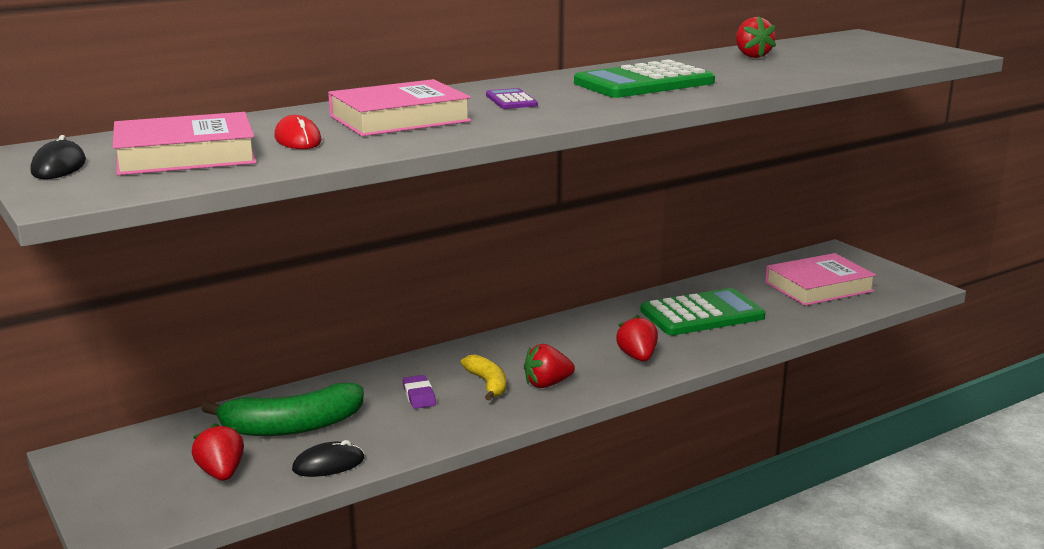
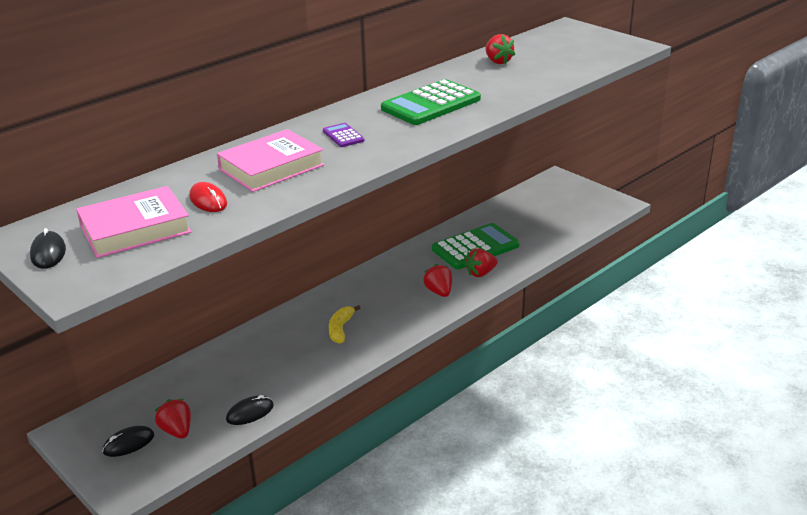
camera: 10 degrees left, 10 degrees up
(151, 480) = (128, 443): none -> black mouse
(292, 426) = (213, 384): green banana -> none
(419, 396) = (295, 346): purple eraser -> none
(487, 384) = (340, 329): yellow banana -> yellow banana turned 135 degrees counterclockwise
(547, 384) = (382, 324): red strawberry -> red strawberry (480, 273)
(818, 287) = (551, 212): pink book -> none

